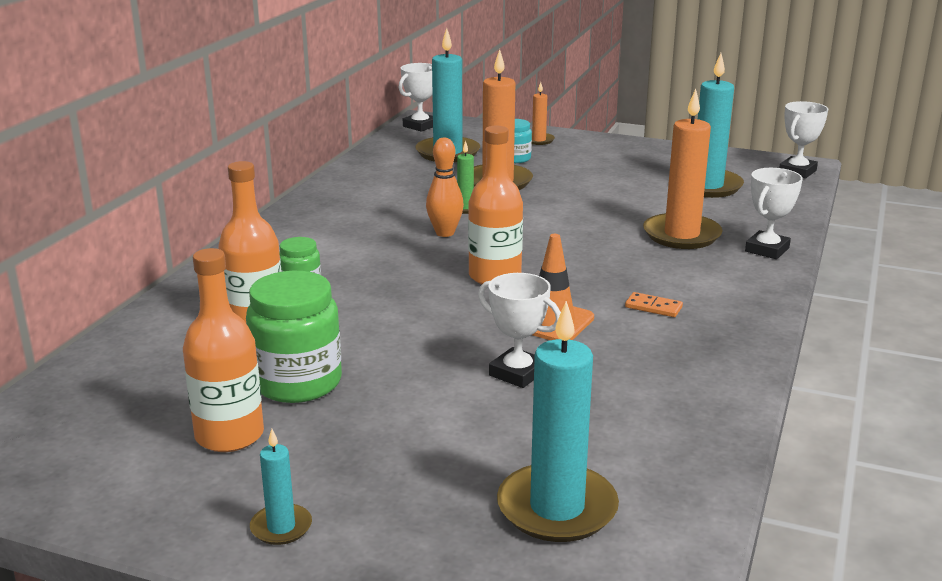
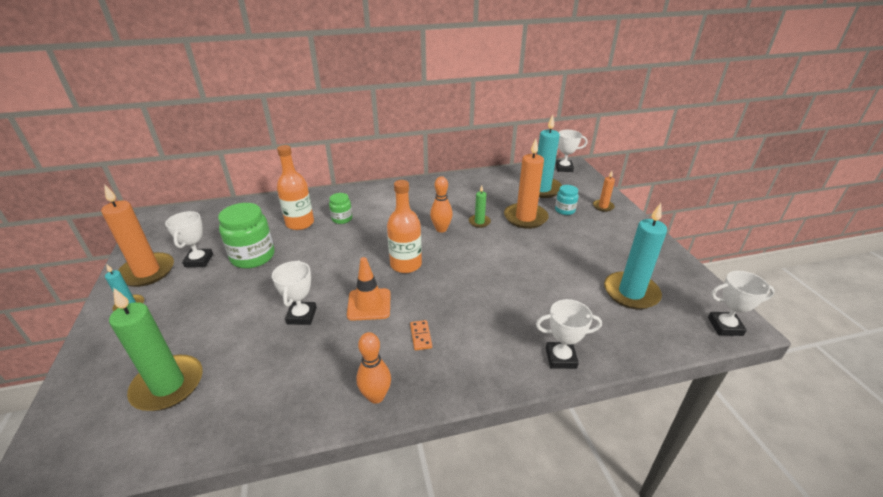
camera: 55 degrees right, 10 degrees up
(229, 435) = (199, 260): orange bottle -> white trophy
(557, 508) = (168, 385): turquoise candle -> green candle
(681, 235) = (537, 310): orange candle -> orange candle (147, 272)
(729, 360) = (376, 396): none -> orange bowling pin

